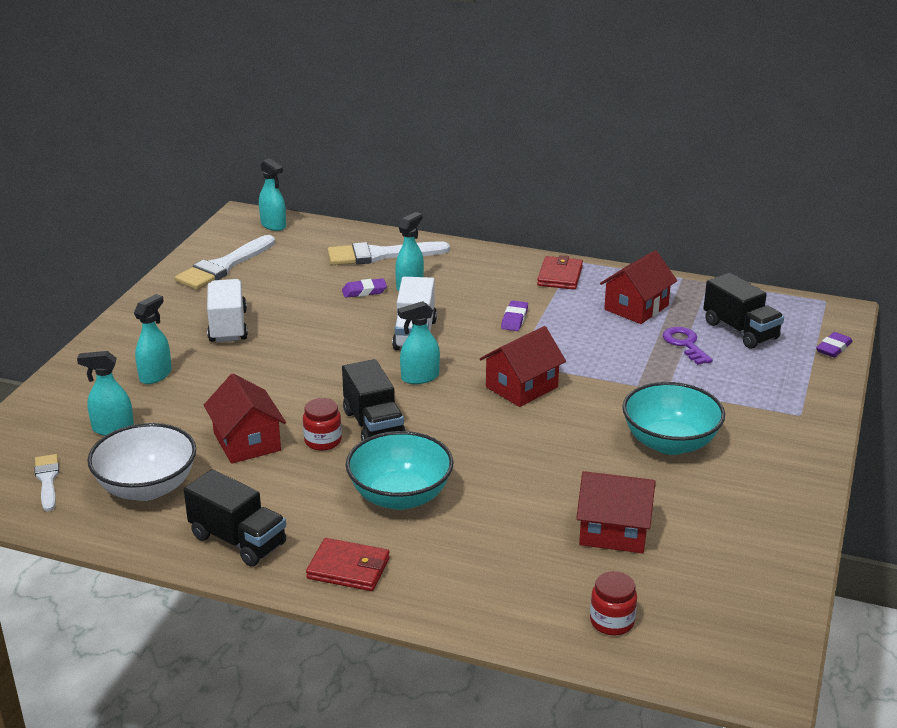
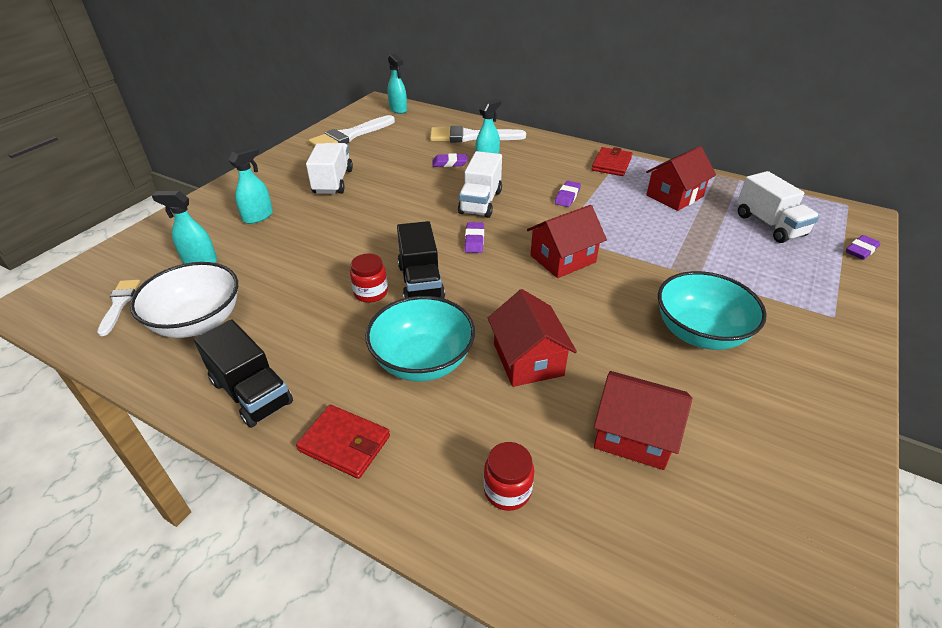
camera: 10 degrees right, 10 degrees up
(247, 442) = (304, 286): red house -> red house (528, 359)
(420, 377) = (474, 240): turquoise spray bottle -> purple eraser
(612, 622) = (619, 570): red jar -> red jar (507, 490)
(685, 344) = (717, 233): purple key -> none
(740, 331) = (769, 225): black truck -> white truck

